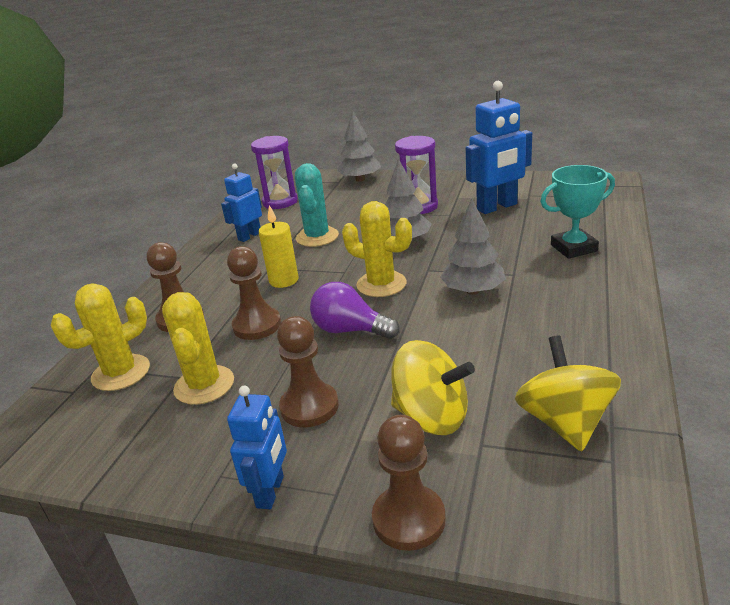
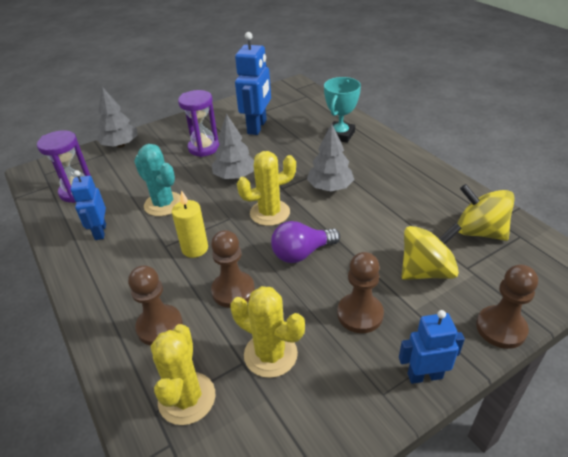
camera: 50 degrees left, 10 degrees up
(271, 492) = (424, 375): blue robot -> blue robot turned 60 degrees counterclockwise

